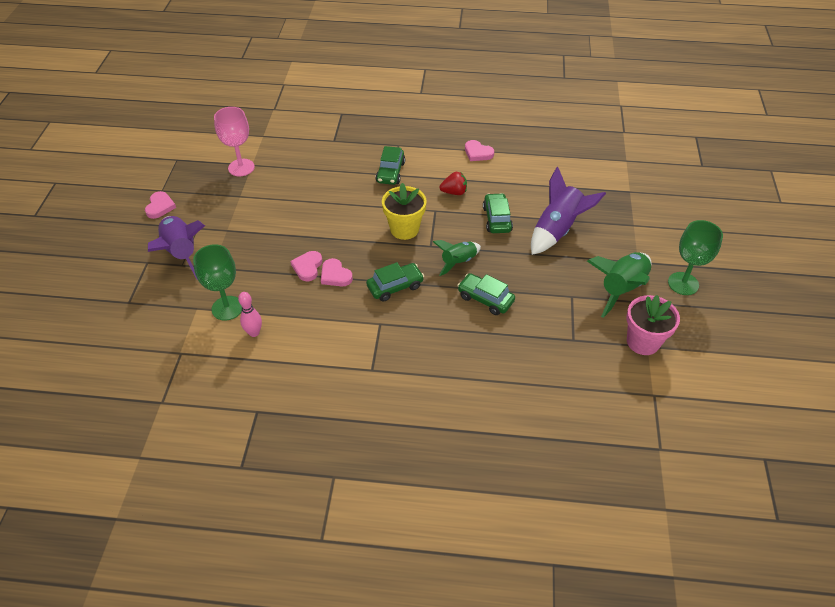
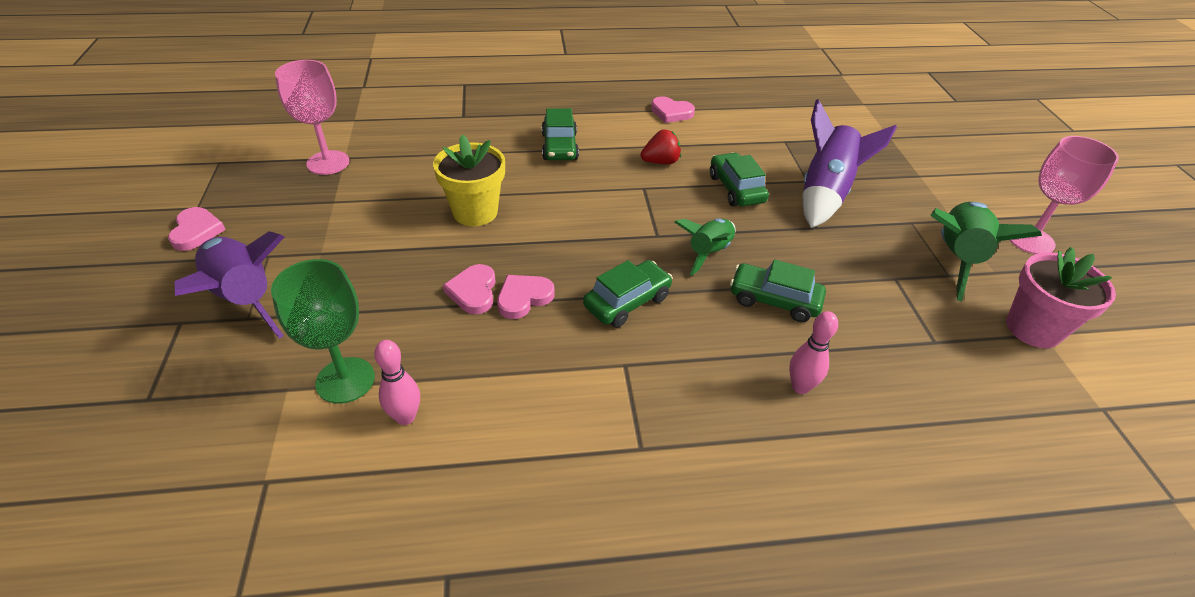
camera: 15 degrees left, 5 degrees down
(335, 275) = (523, 298): pink heart -> pink heart turned 105 degrees clockwise
(404, 229) = (609, 217): yellow flower pot -> yellow flower pot (475, 212)
(475, 352) = (800, 387): none -> pink bowling pin
(683, 283) = (1030, 240): green goblet -> pink goblet

